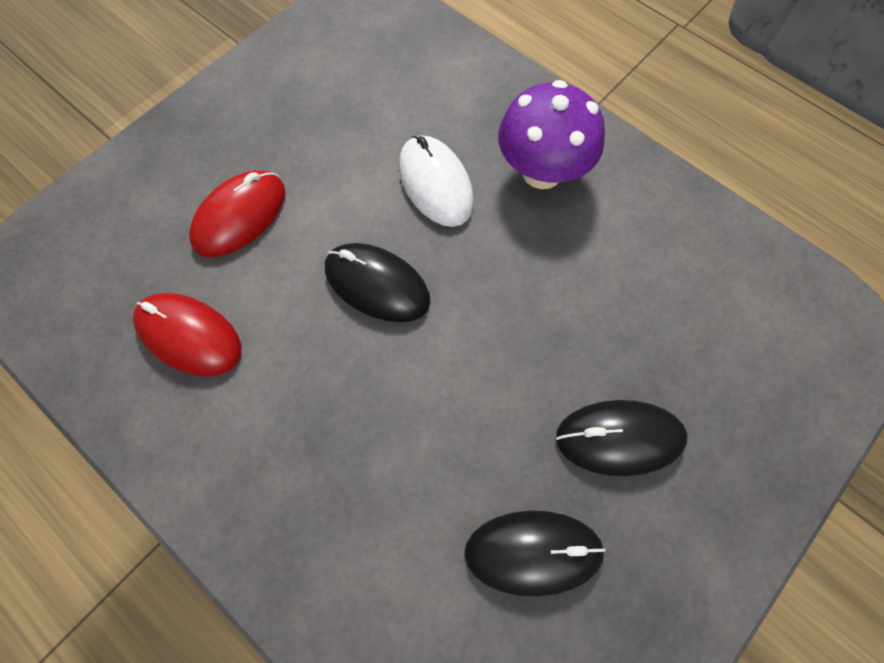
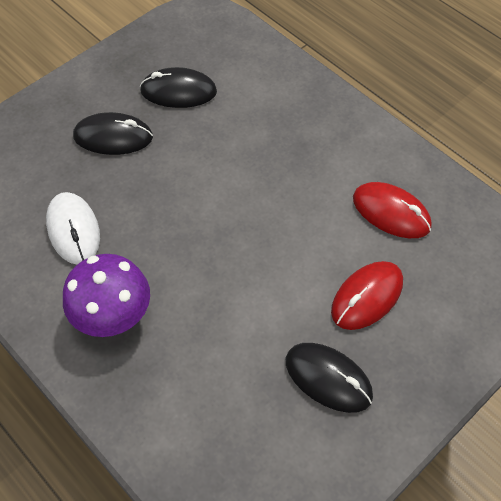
camera: 175 degrees left, 10 degrees down
(377, 285) = (258, 236): black mouse -> black mouse (328, 378)
(435, 184) = (205, 313): white mouse -> white mouse (73, 230)

